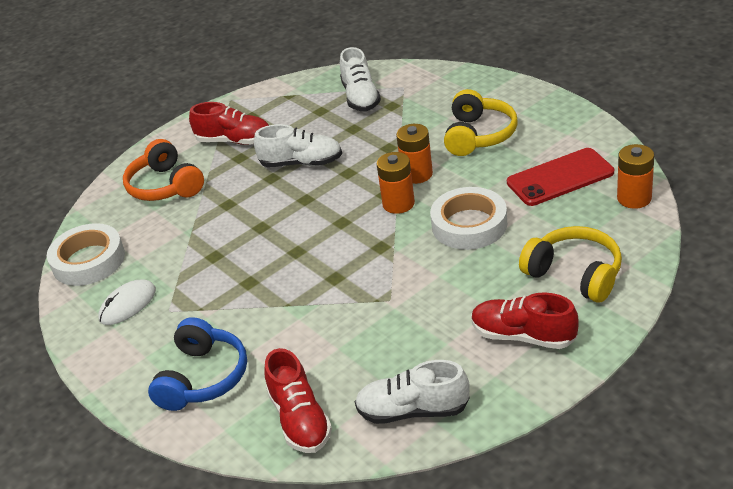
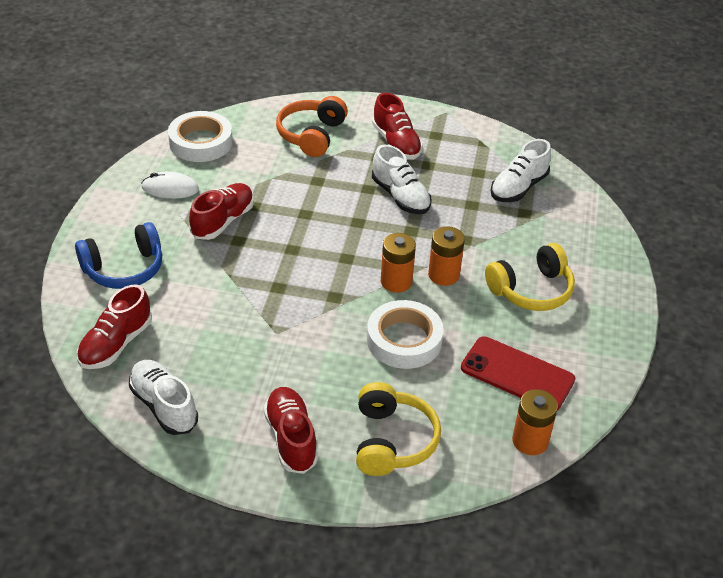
camera: 45 degrees right, 5 degrees up
(212, 284) = (223, 221): none -> red shoe

